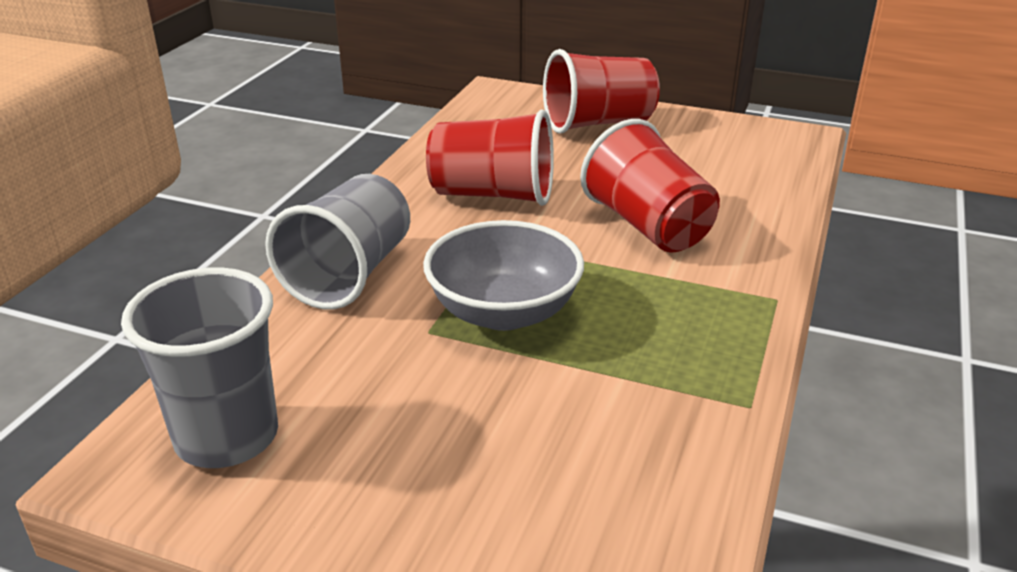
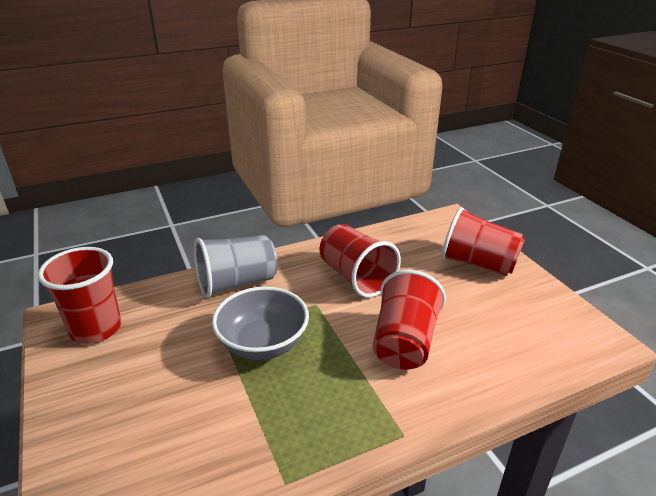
camera: 45 degrees right, 0 degrees up
(227, 437) = (96, 329): grey cup -> red cup

